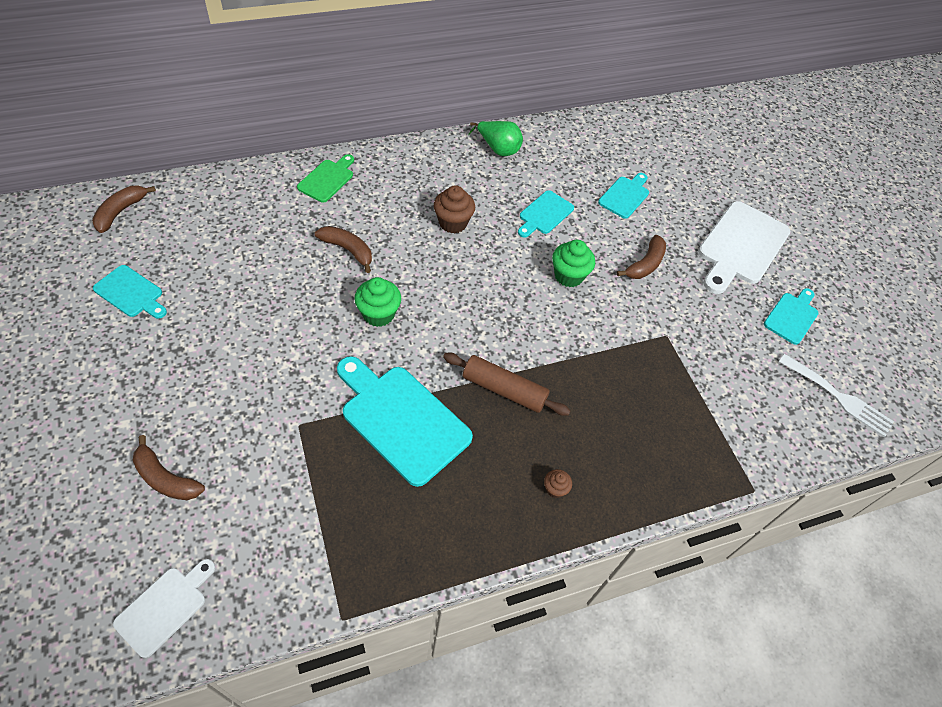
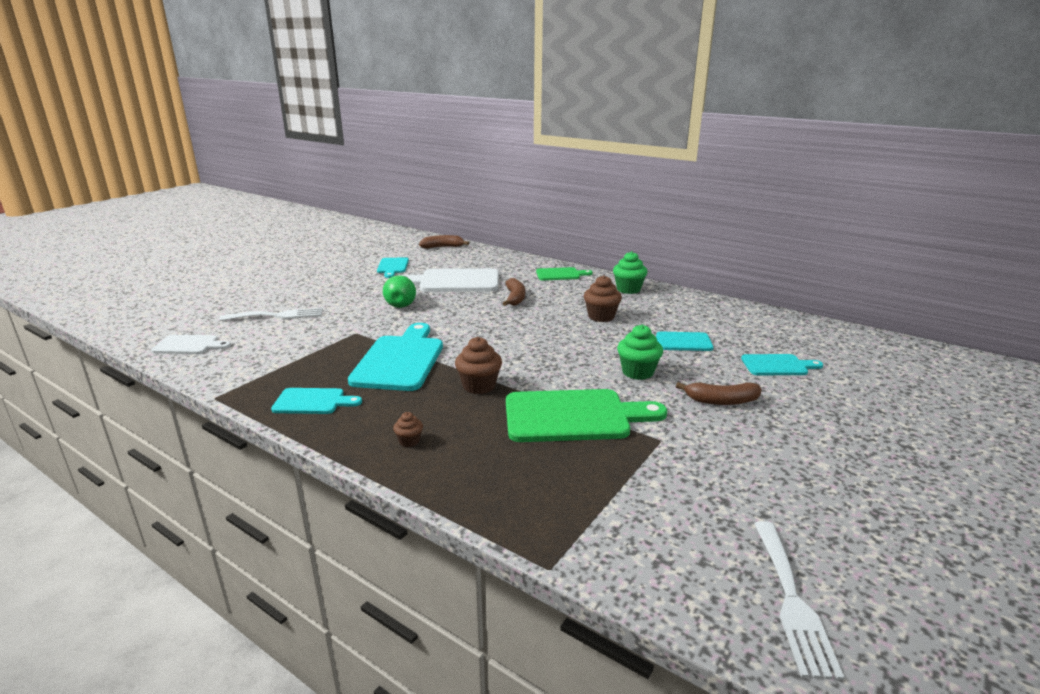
camera: 60 degrees right, 30 degrees down
(165, 478) = (278, 315): brown banana -> white fork
(378, 314) = (478, 323): green cupcake -> green cupcake (628, 289)
(498, 149) = (703, 306): green pear -> green pear (401, 304)
(504, 389) = (479, 386): brown rolling pin -> brown cupcake
(600, 360) = (573, 416): none -> green cutting board
(741, 246) = (862, 445): white cutting board -> white cutting board (454, 281)
(792, 316) = (841, 515): turquoise cutting board -> turquoise cutting board (312, 401)

